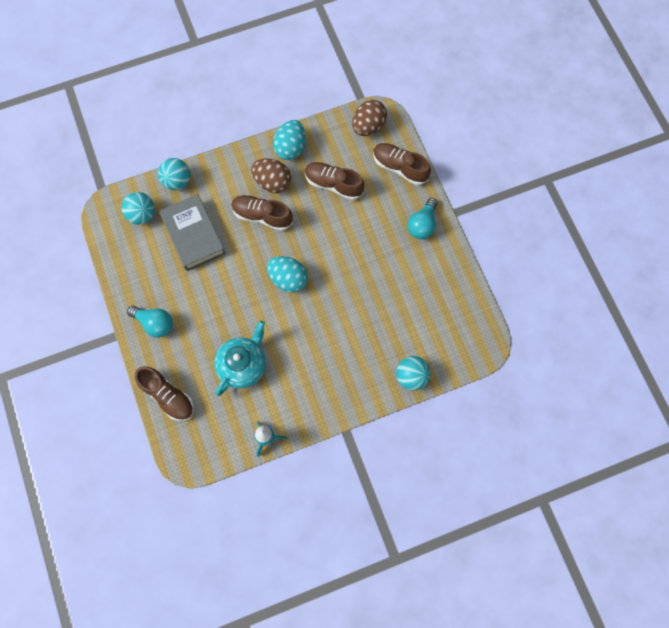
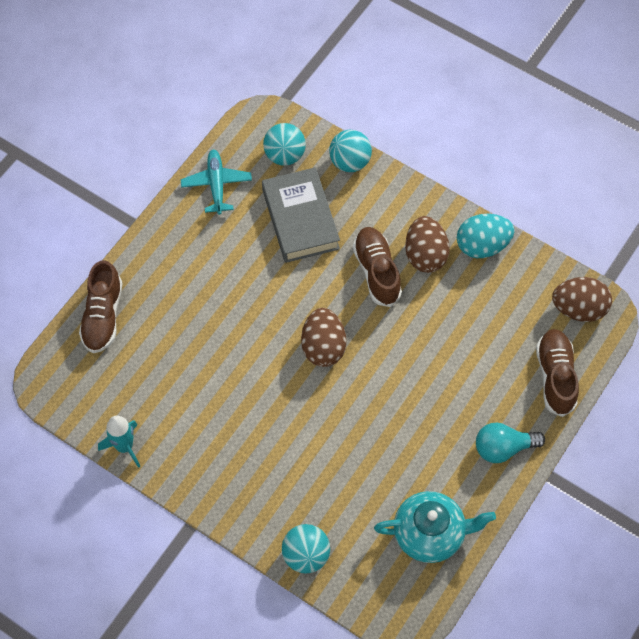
camera: 55 degrees right, 10 degrees down
(129, 268) = (216, 184): none -> turquoise plane
(154, 323) = (173, 250): turquoise light bulb -> none
(193, 235) = (300, 219): grey book -> grey book turned 45 degrees counterclockwise
(243, 364) = (190, 367): turquoise teapot -> turquoise teapot (430, 534)
(288, 279) = (323, 347): turquoise egg -> brown egg
(333, 184) = (475, 319): brown shoe -> none

